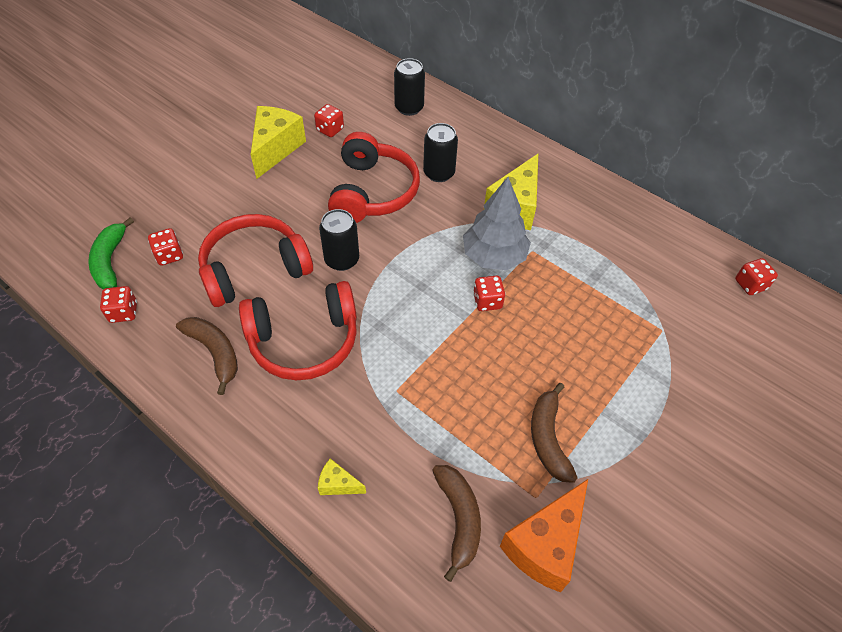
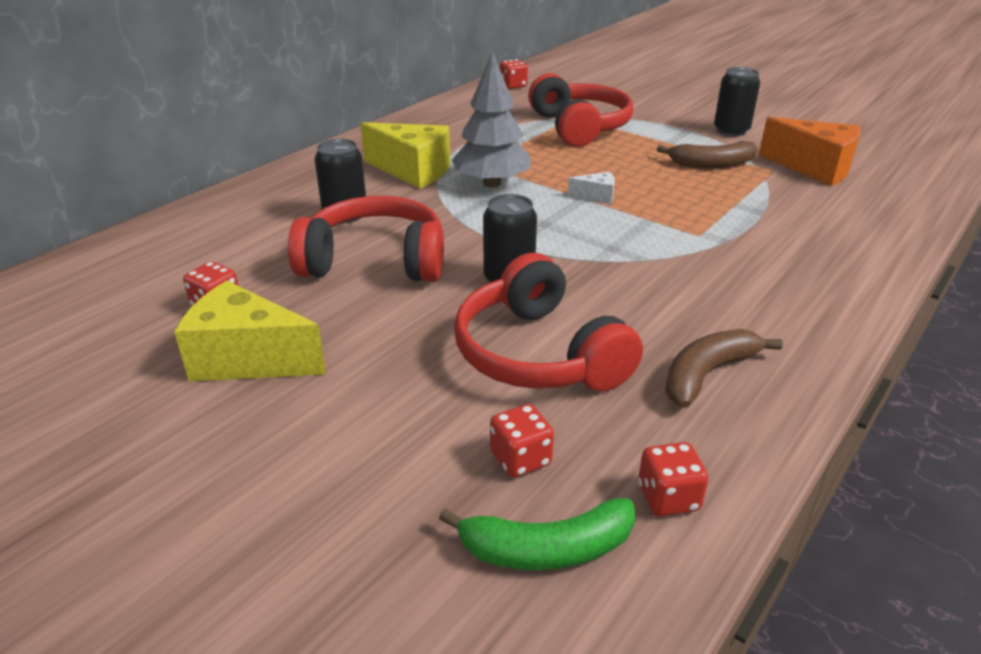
camera: 90 degrees left, 20 degrees down
(304, 340) = (655, 299): red headphones -> red headphones (579, 127)
(338, 484) = (833, 264): yellow cheese -> none
(409, 108) = (192, 238): black can -> black can (731, 130)
(459, 519) = (820, 202): brown banana -> none
(469, 327) = (596, 197): none -> white cheese
(487, 301) = (558, 187): red dice -> none

